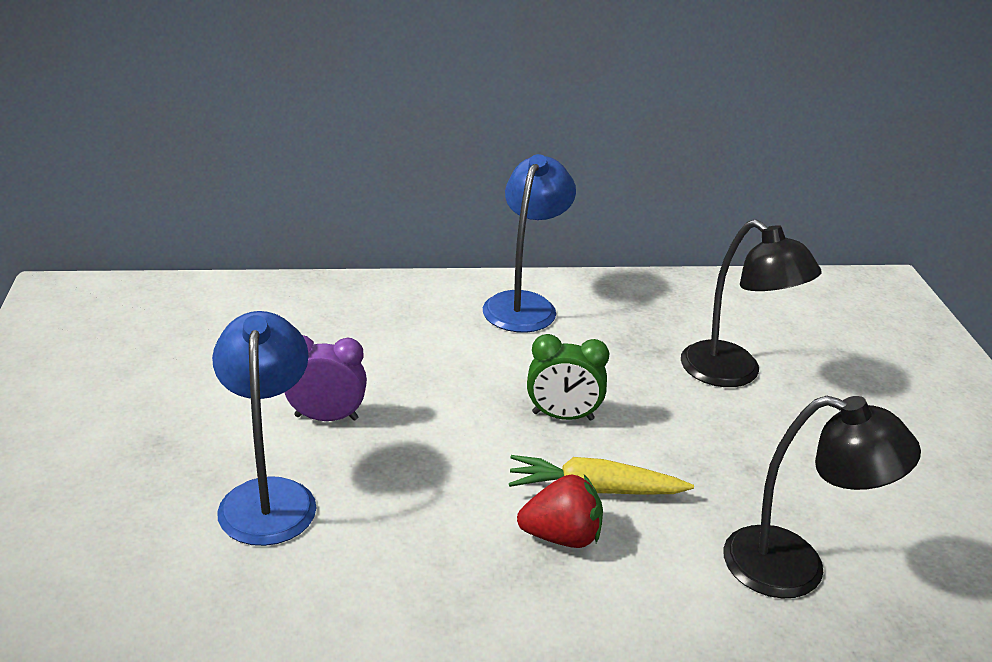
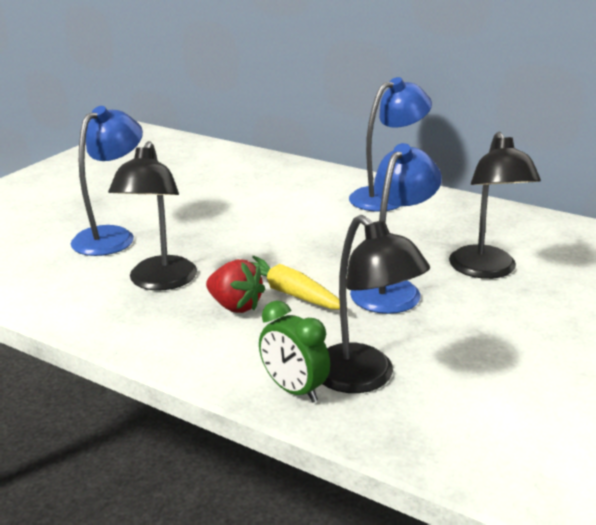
camera: 40 degrees right, 5 degrees down
(326, 417) = (189, 214): purple clock -> none
(430, 542) = (160, 282): none -> black lamp
(563, 416) = (325, 254): green clock -> green clock (294, 390)
(682, 435) = (392, 288): none -> blue lamp

